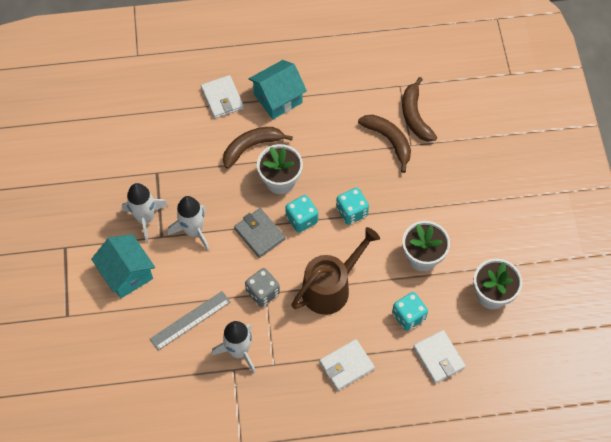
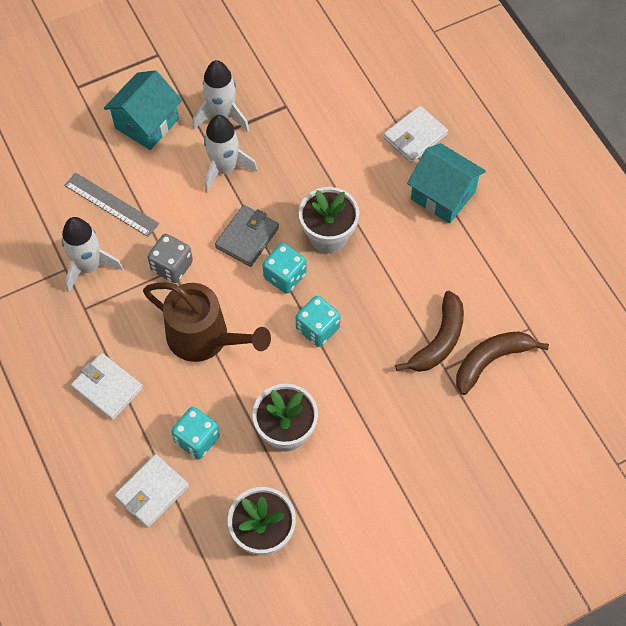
camera: 70 degrees right, 0 degrees up
(251, 147) = (361, 190): brown banana -> none

